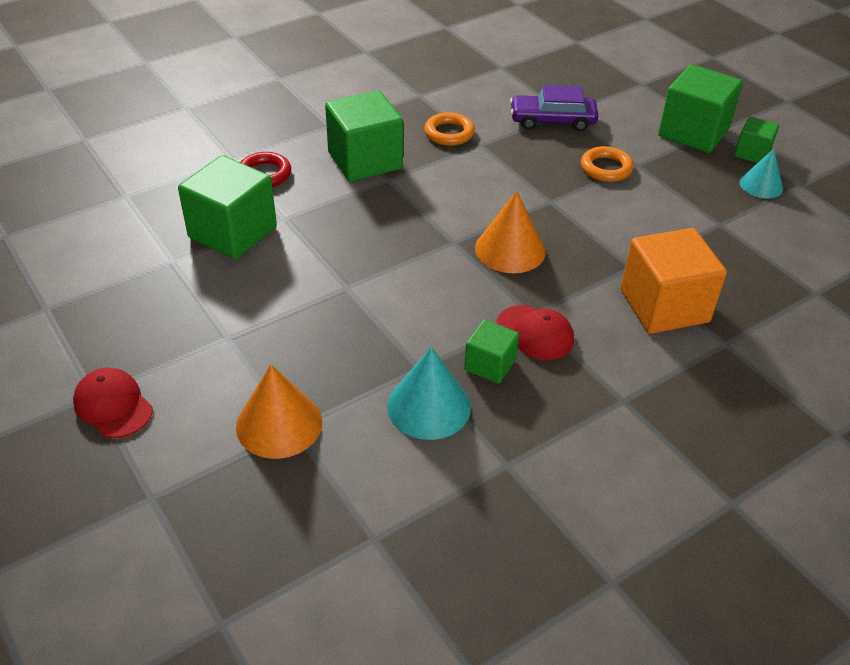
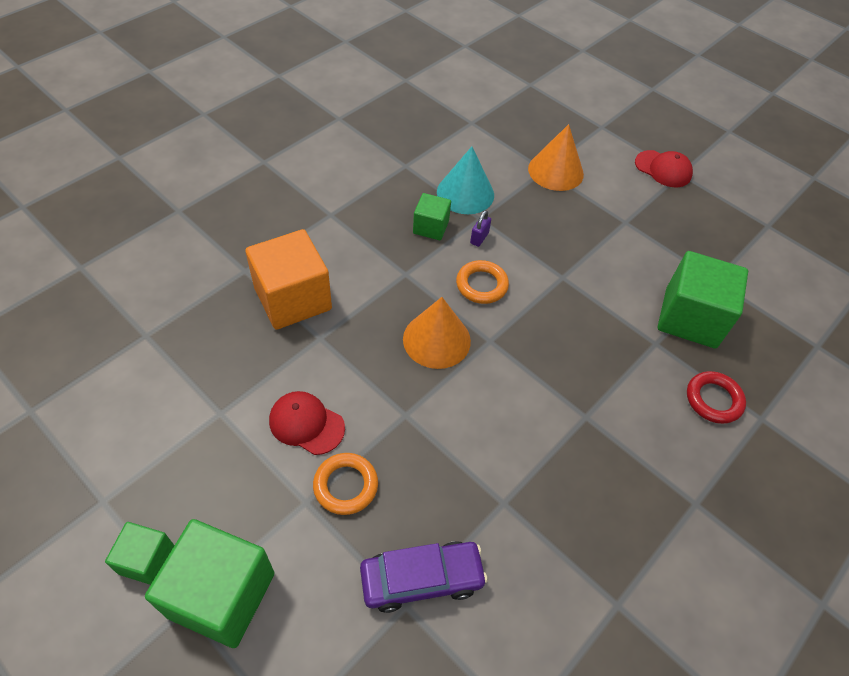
camera: 165 degrees right, 10 degrees up
(365, 160) = (624, 443): green cube -> none
(430, 343) = (479, 238): none -> purple padlock
(449, 133) = (549, 518): orange ring -> orange ring (481, 285)
(535, 333) = (401, 257): red cap -> red cap (306, 424)
(761, 185) = (154, 491): turquoise cone -> none

